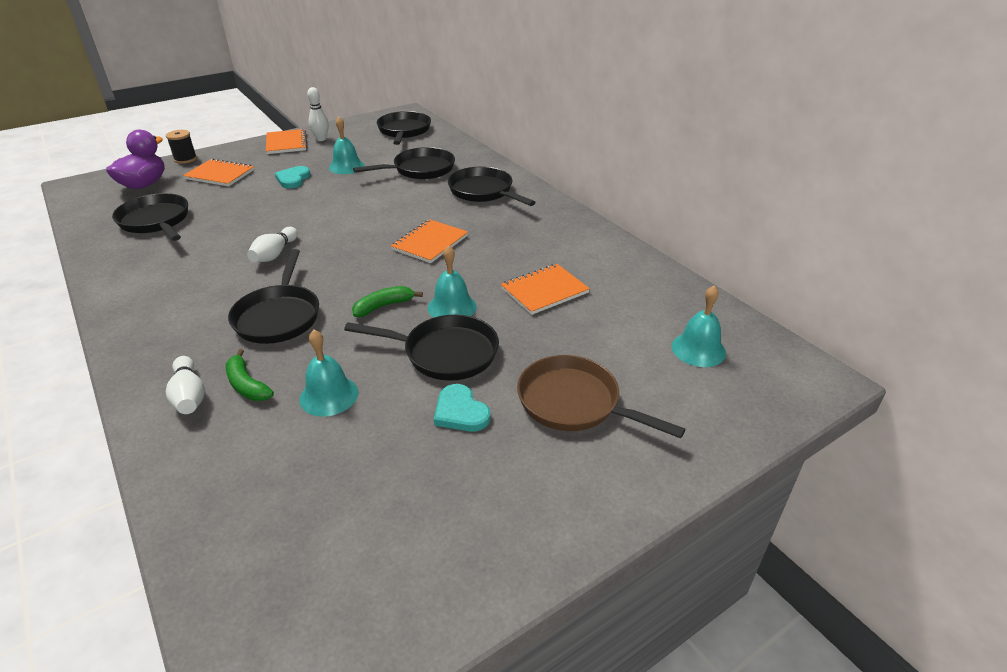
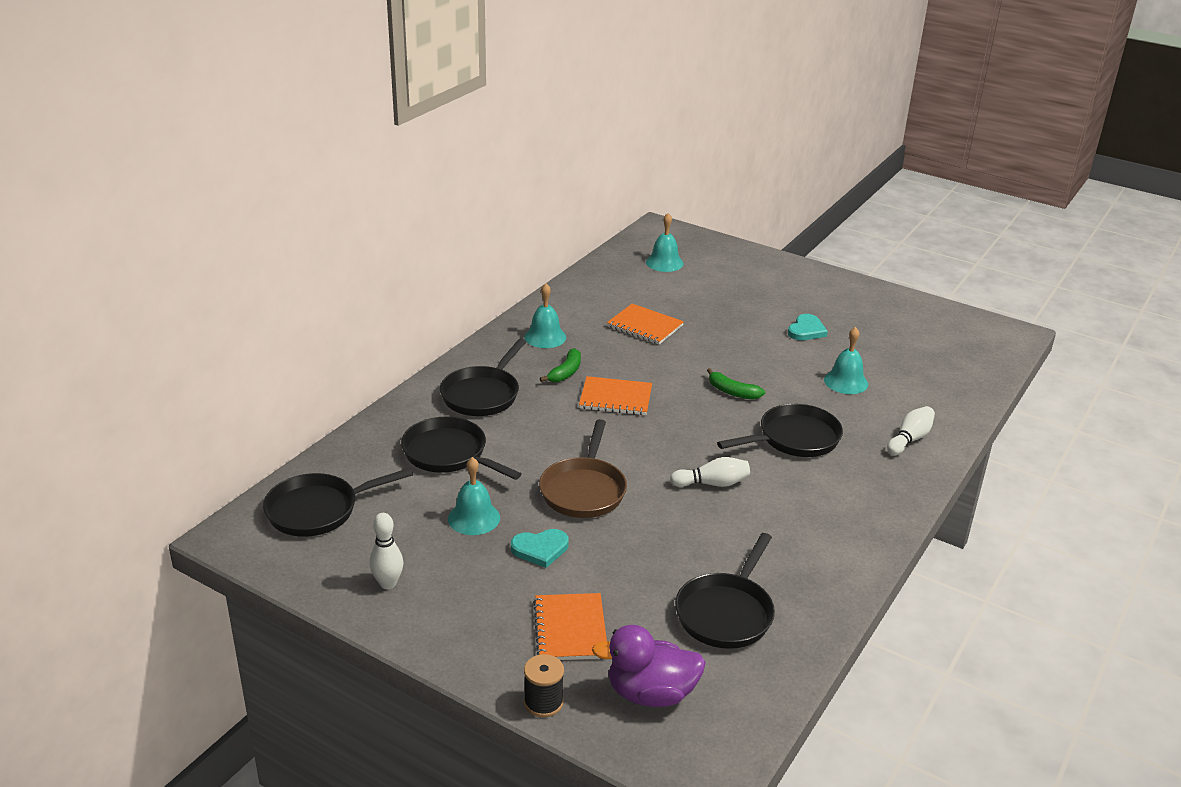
camera: 115 degrees left, 5 degrees down
(247, 385) = (874, 419): green banana -> green banana (565, 372)
(286, 143) = (422, 615): orange notebook -> none
(445, 353) = (759, 349): black pan -> none
(452, 307) = (704, 361): turquoise bell -> turquoise bell (545, 337)
(574, 403) = (758, 295): brown pan -> brown pan (584, 490)

